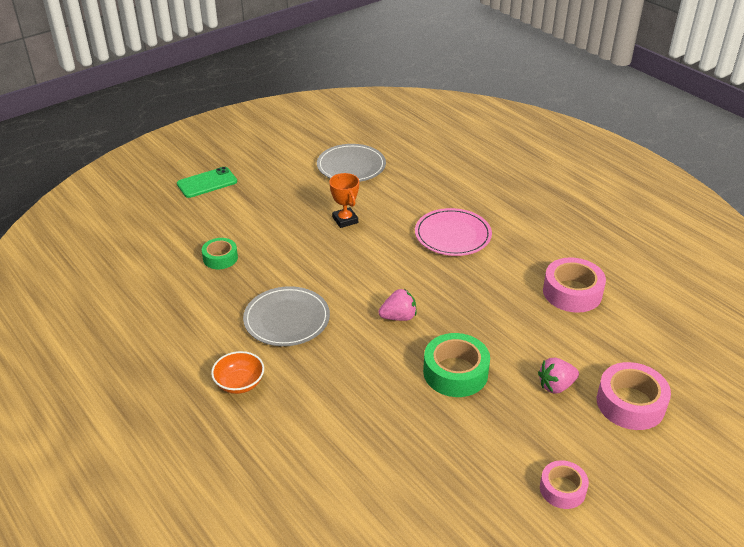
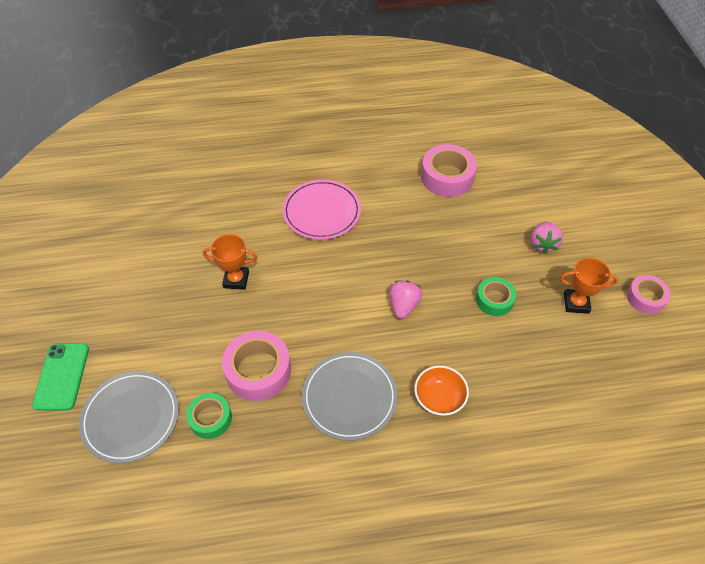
camera: 60 degrees left, 15 degrees up
(239, 383) = (416, 479): orange bowl -> orange bowl (439, 398)
(351, 166) = (153, 233): grey plate -> grey plate (131, 417)
(455, 372) = (494, 300): green tape -> green tape, size x0.62
(504, 433) = (576, 303): none -> orange trophy
(630, 403) = (581, 212): pink tape -> pink tape (258, 370)

